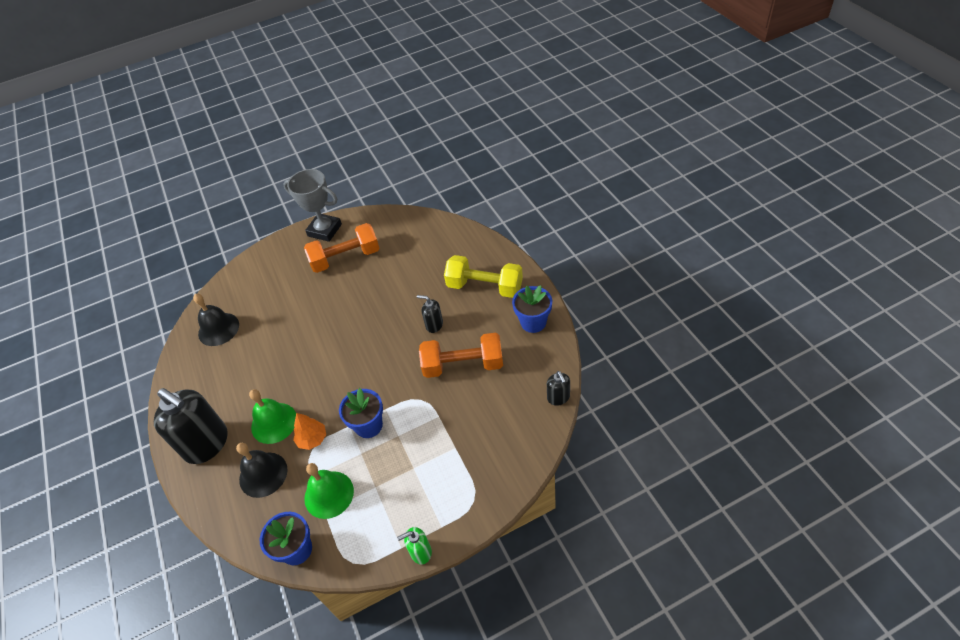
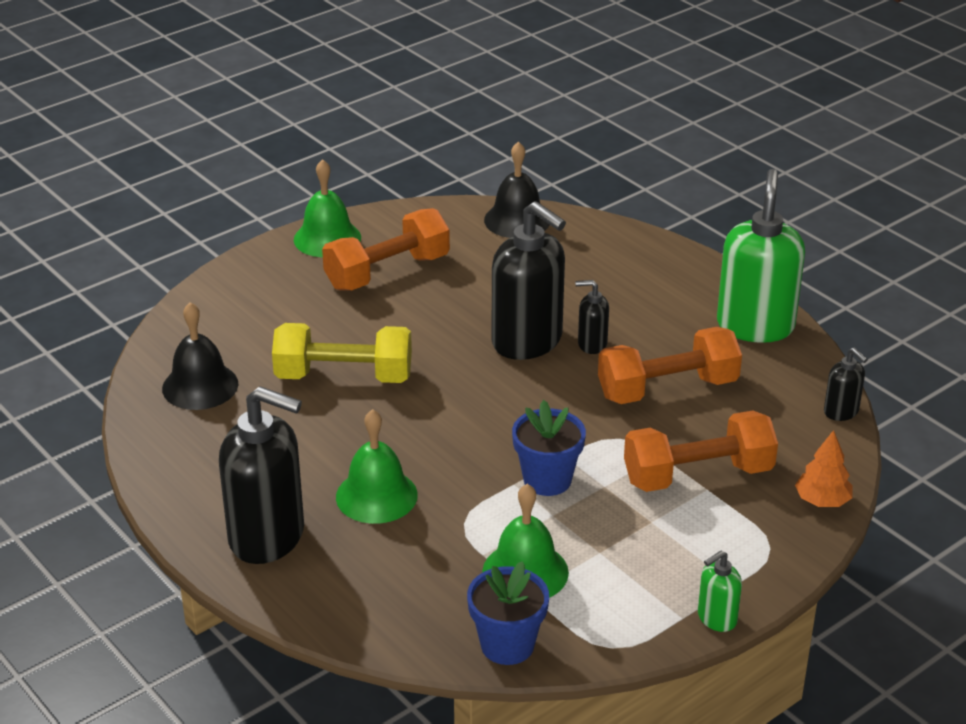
camera: 20 degrees left, 15 degrees down
(263, 474) = (394, 562): black bell -> black bell (517, 220)
(312, 439) = (458, 508): orange tree -> orange tree (822, 501)
(324, 230) = (327, 238): grey trophy -> green bell
(399, 318) = (527, 341): none -> black soap dispenser
(454, 435) = (697, 475): none -> orange dumbbell
(485, 287) = (652, 289): yellow dumbbell -> yellow dumbbell (344, 376)
(533, 322) = (755, 326): blue flower pot -> green soap dispenser

